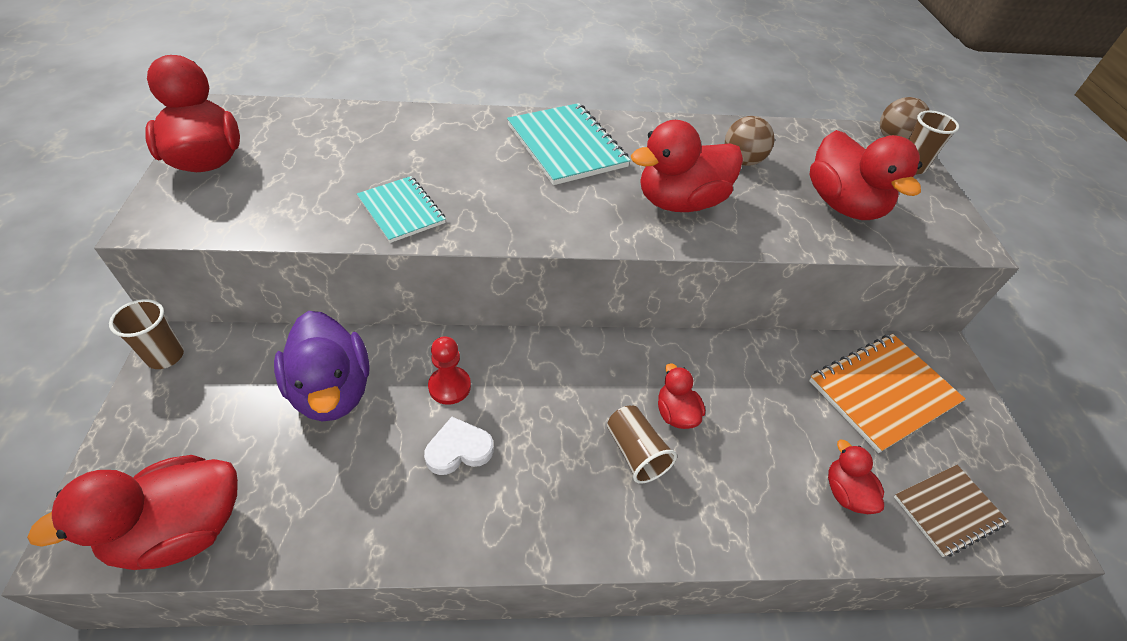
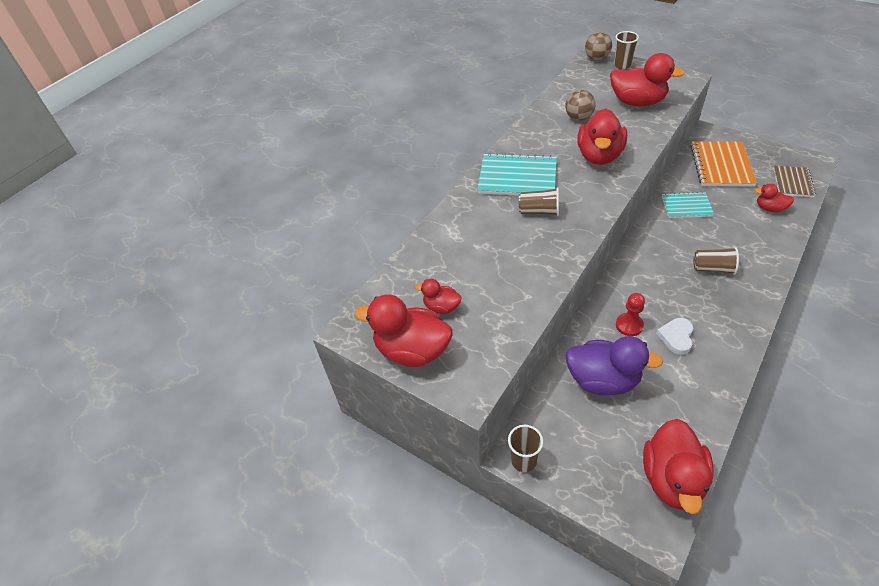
camera: 45 degrees left, 0 degrees up
(401, 211) = (535, 269): turquoise notebook -> turquoise notebook (686, 206)
(515, 182) = (539, 211): none -> brown cup
(675, 413) = (696, 242): red duck -> red duck (441, 307)

